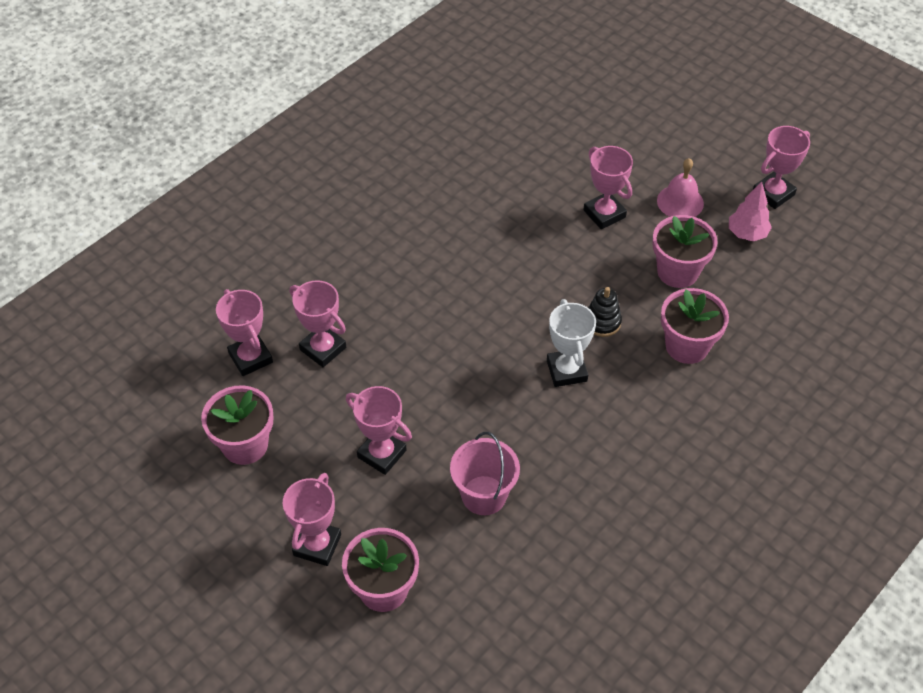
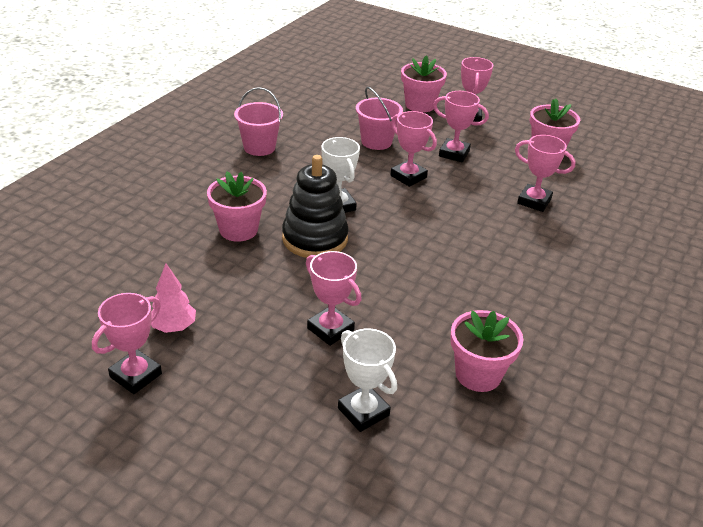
camera: 165 degrees right, 15 degrees down
(250, 358) = (583, 191): pink trophy -> pink trophy (408, 176)
(591, 142) = (363, 412): none -> white trophy
(602, 322) = (315, 239): black stacking toy -> black stacking toy, size x1.97
(656, 501) = (259, 147): none -> pink bucket
(677, 271) = (248, 284): pink flower pot -> pink flower pot (478, 374)
(680, 202) = (247, 352): pink bell -> none

